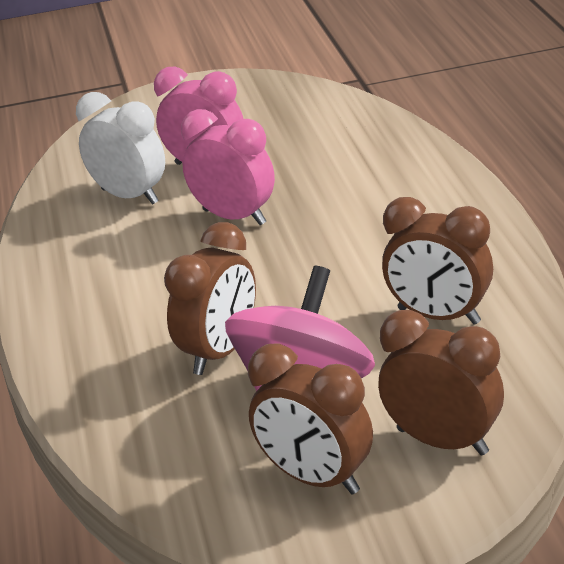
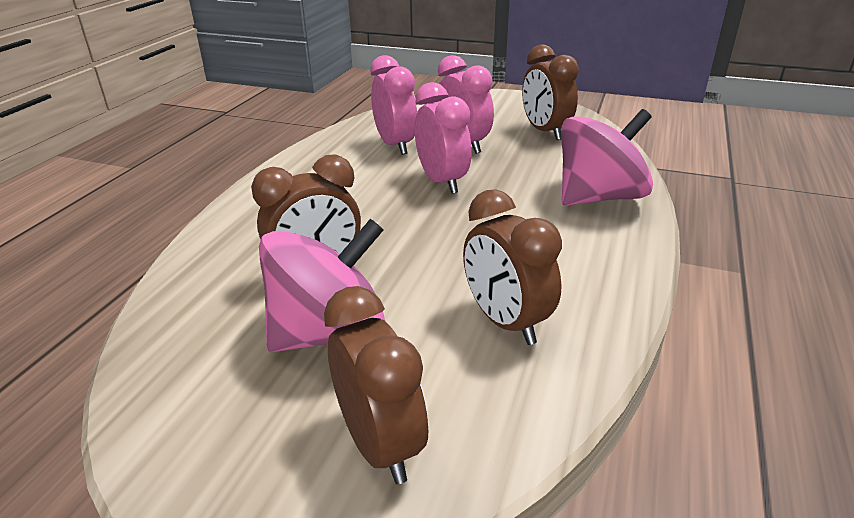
camera: 30 degrees right, 0 degrees up
(130, 196) = (395, 145): white clock -> pink clock
(315, 478) = (246, 414): brown clock -> brown clock (545, 132)
(403, 172) = (598, 197): none -> pink spinning top

